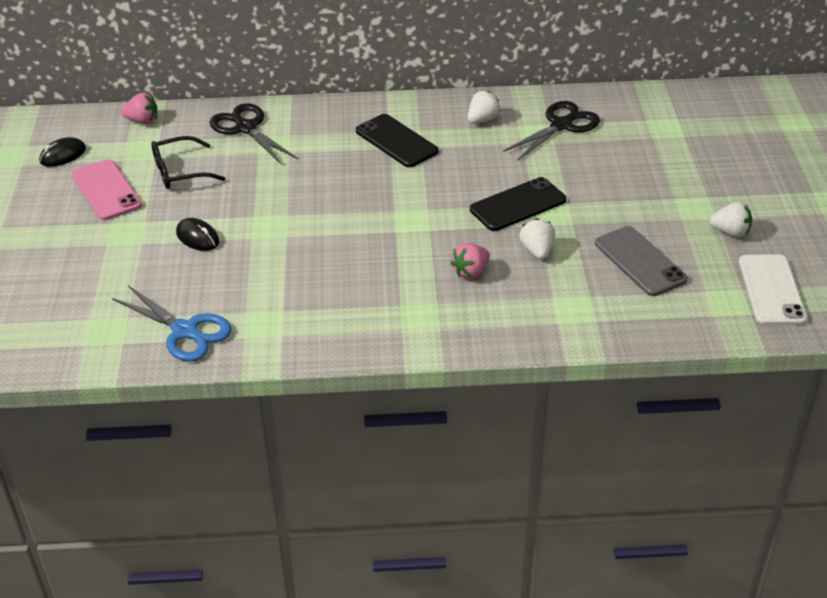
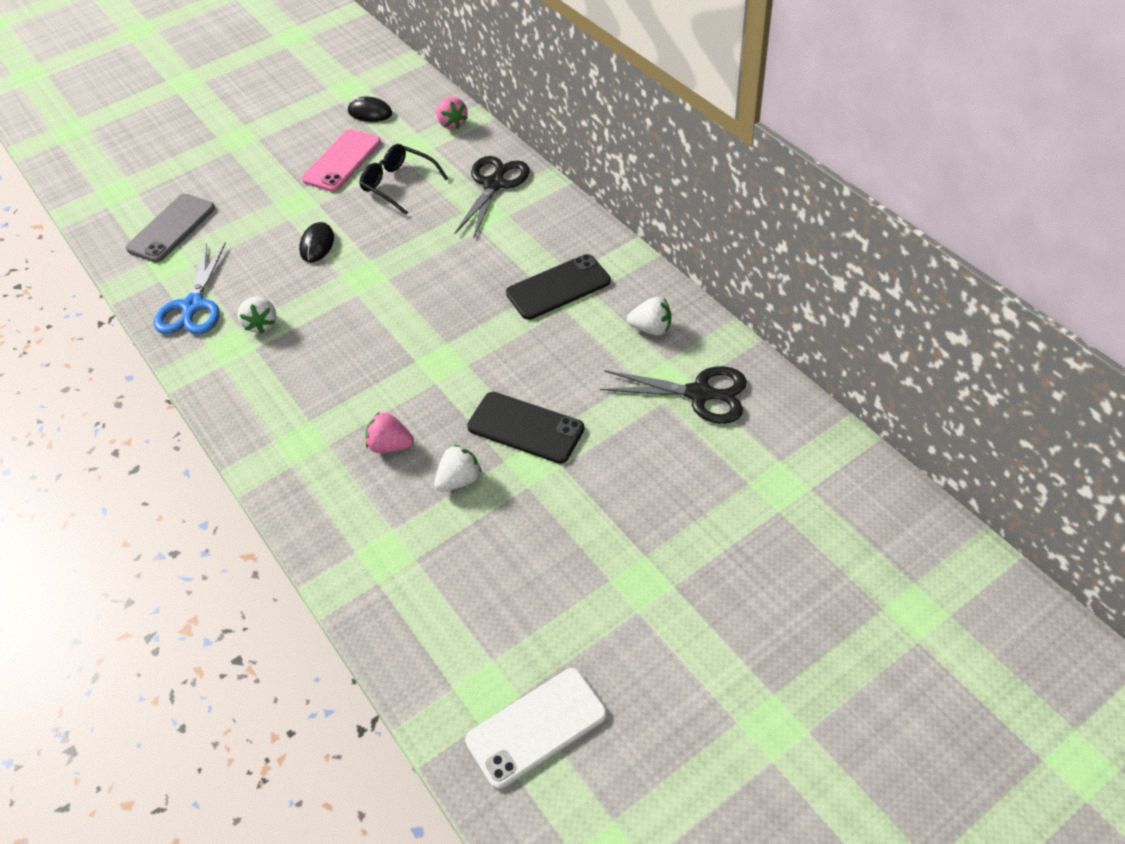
camera: 60 degrees right, 10 degrees up
(396, 141) = (558, 287): black phone -> black phone turned 45 degrees clockwise
(640, 261) = (503, 575): grey phone -> grey phone (171, 228)
(730, 232) = (619, 639): white strawberry -> white strawberry (261, 324)

